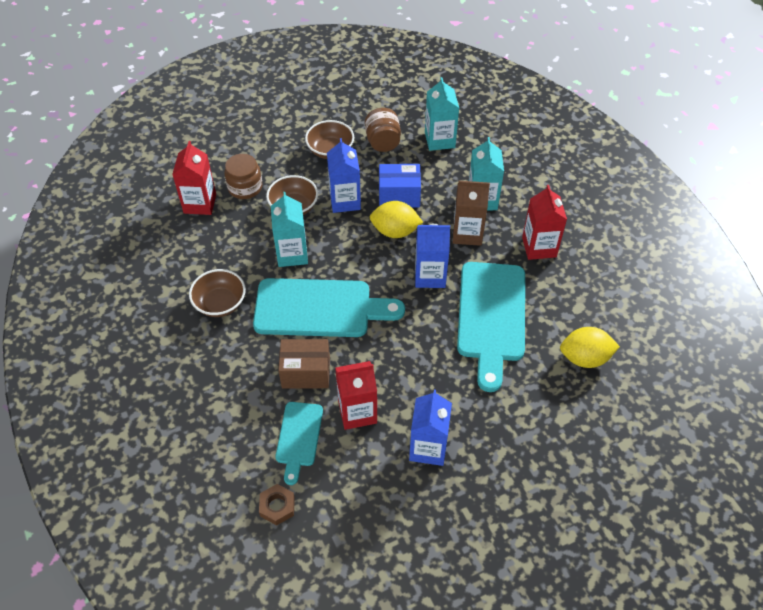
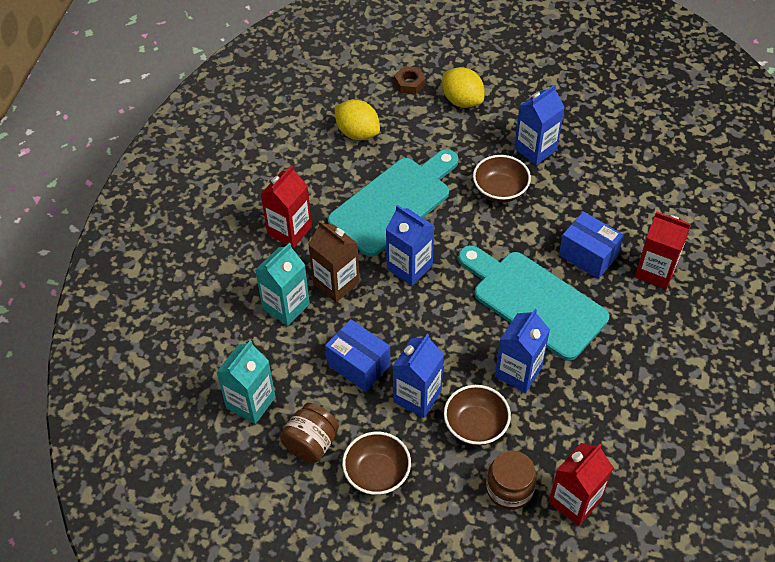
camera: 140 degrees left, 0 degrees up
(220, 303) = (624, 365): brown bowl -> brown bowl (500, 190)
(277, 506) = (678, 179): brown nut -> brown nut (409, 83)
(292, 254) = (518, 372): turquoise carton -> blue carton
(298, 437) = (630, 212): turquoise cutting board -> none
(306, 372) = (588, 255): brown box -> blue box
(357, 412) = (569, 202): red carton -> red carton (655, 271)
(395, 231) = (399, 329): yellow lemon -> yellow lemon (462, 100)

